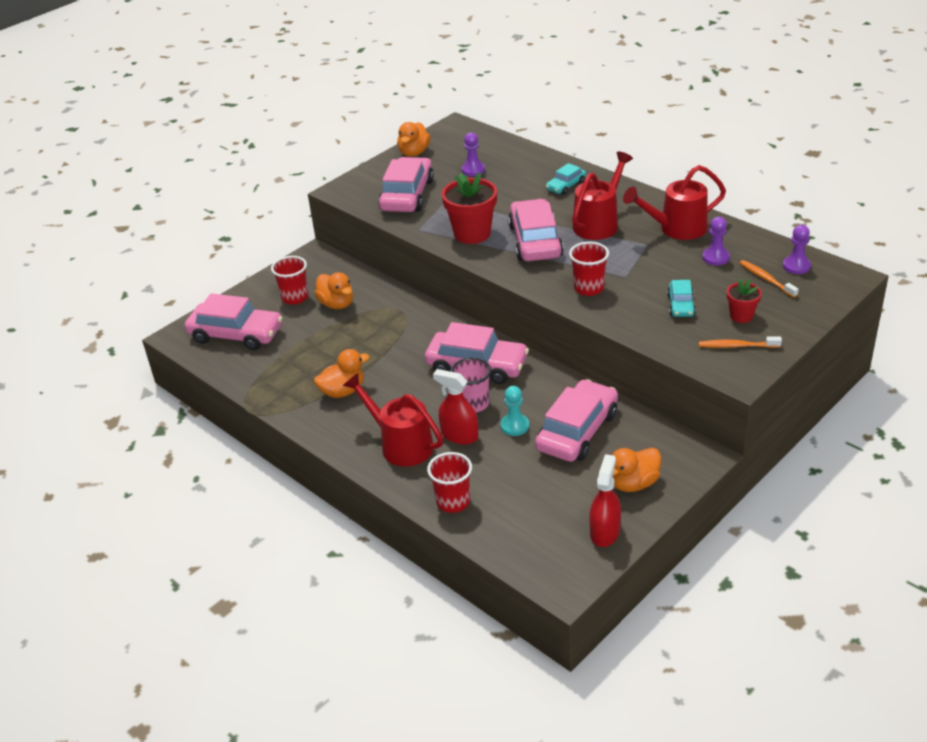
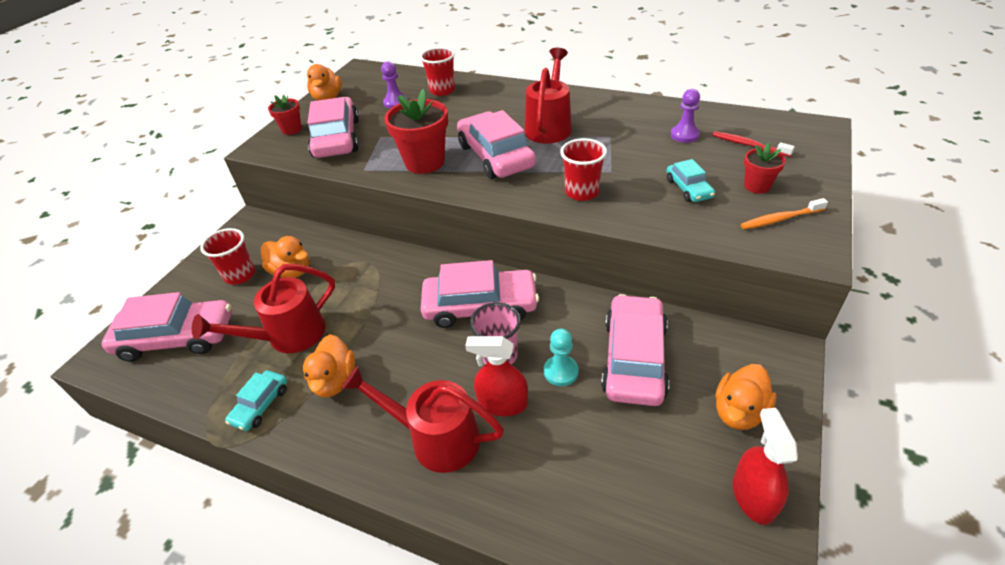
camera: 20 degrees left, 5 degrees up
(343, 391) = (334, 381): orange duck -> orange duck turned 135 degrees clockwise
(372, 178) = (291, 129): none -> red flower pot
(453, 502) = (541, 510): red cup -> red cup (442, 90)
(566, 185) = (495, 99): turquoise car -> turquoise car (260, 405)
(676, 229) = (627, 117): red watering can -> red watering can (287, 336)
(766, 279) = (748, 145): orange toothbrush -> red toothbrush
(796, 266) = (765, 127): purple pawn -> none

